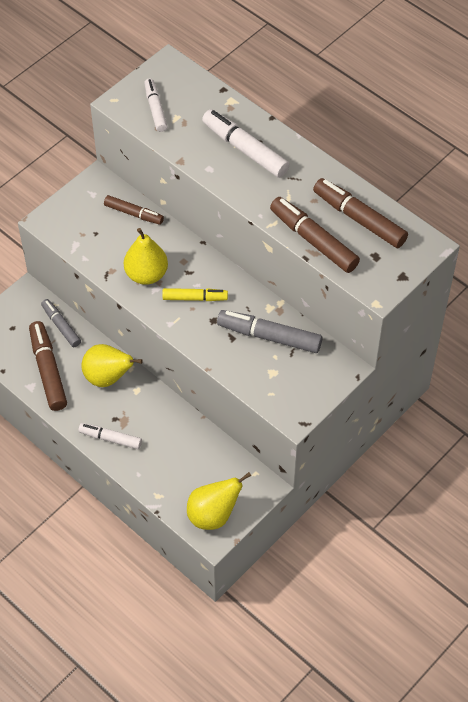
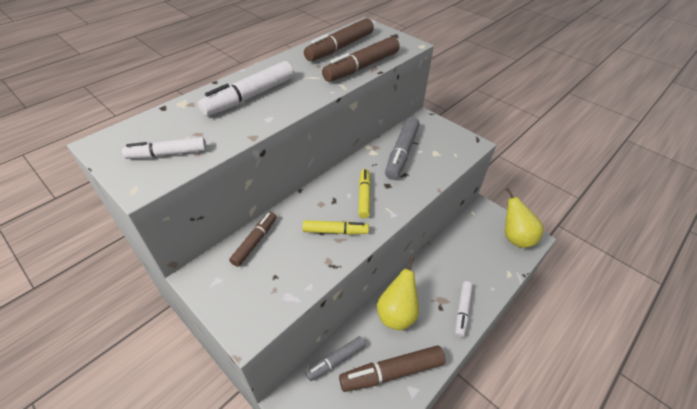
camera: 90 degrees left, 10 degrees down
(146, 274) = (335, 231): yellow pear -> yellow marker

